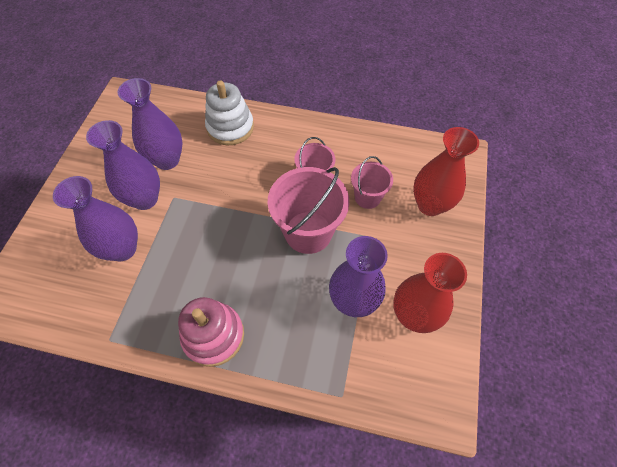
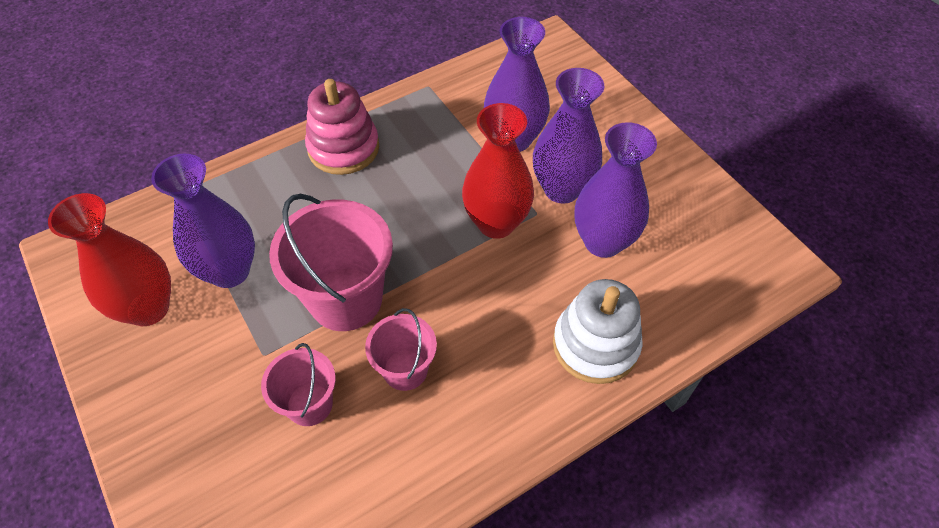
camera: 135 degrees right, 5 degrees down
(430, 205) = (210, 468): red vase -> red vase (496, 223)

